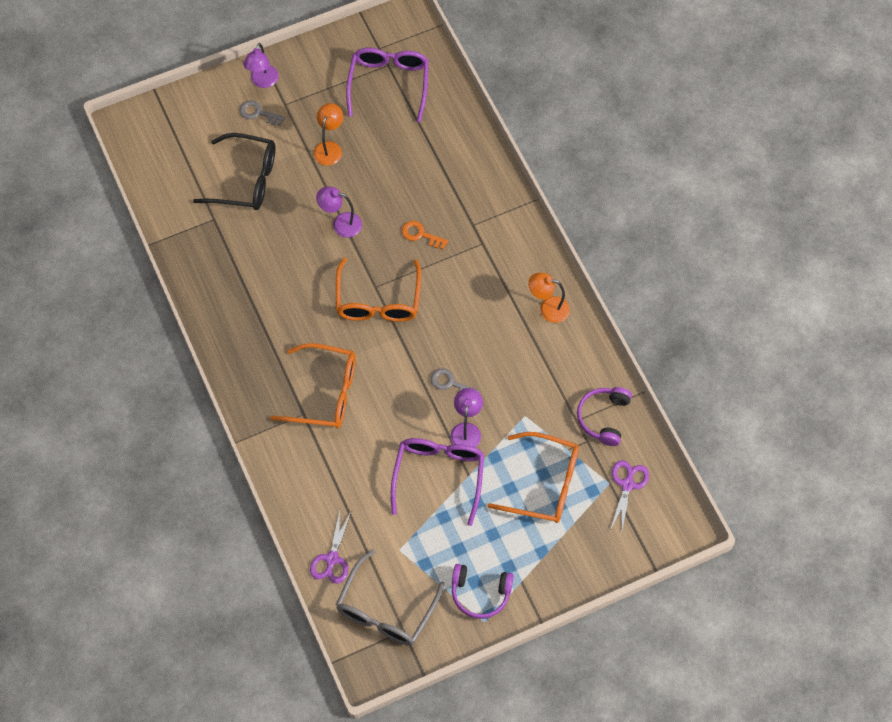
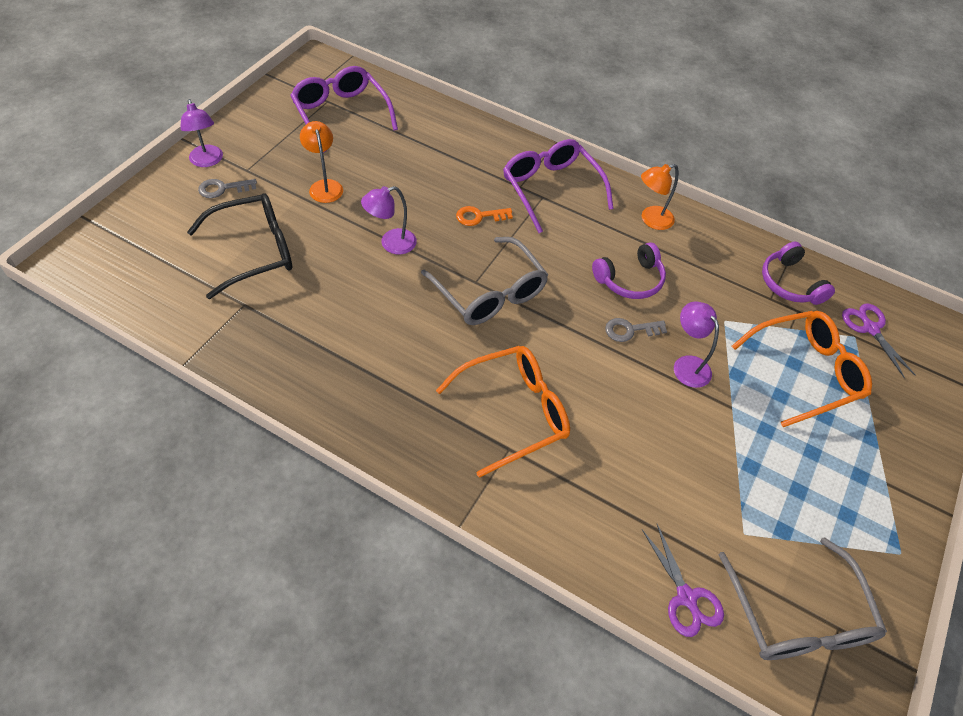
camera: 40 degrees left, 10 degrees down
(378, 301) = (490, 293): orange glasses -> grey glasses
(439, 476) = (706, 426): purple glasses -> purple glasses (551, 189)
(480, 593) = (865, 524): purple headphones -> purple headphones (630, 280)

